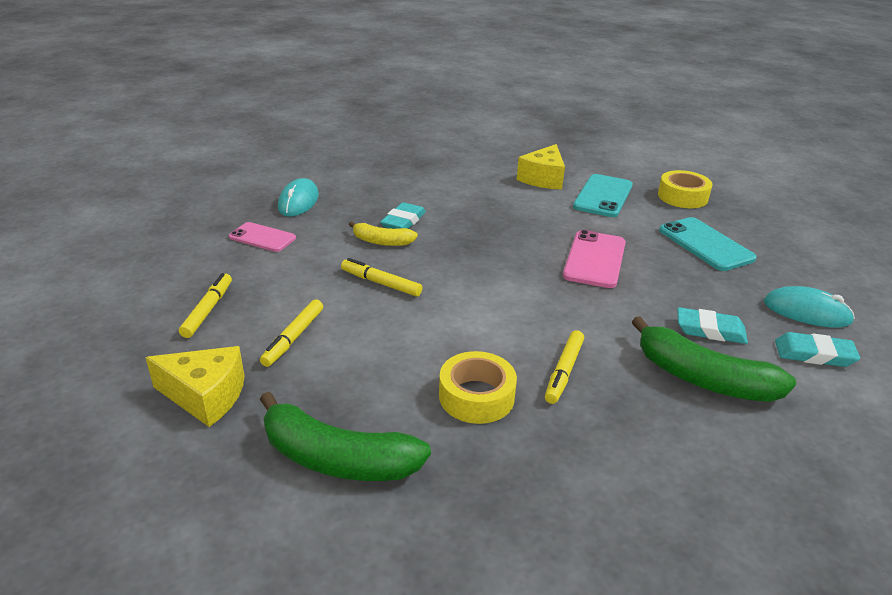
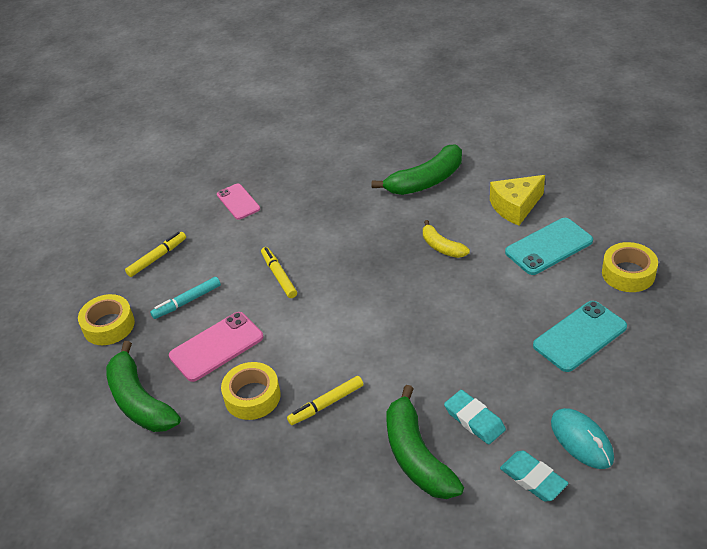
camera: 40 degrees right, 10 degrees up
(206, 396) = (109, 325): yellow cheese -> yellow tape
(294, 337) = (187, 301): yellow marker -> turquoise marker
(298, 201) = (292, 171): turquoise mouse -> none
(382, 241) = (315, 235): yellow banana -> yellow banana (442, 247)
(403, 221) = (349, 219): turquoise eraser -> none
(444, 180) = (425, 181): none -> green banana
(594, 259) = (460, 314): pink phone -> pink phone (216, 346)
(705, 244) = (579, 336): turquoise phone -> turquoise phone turned 45 degrees clockwise

